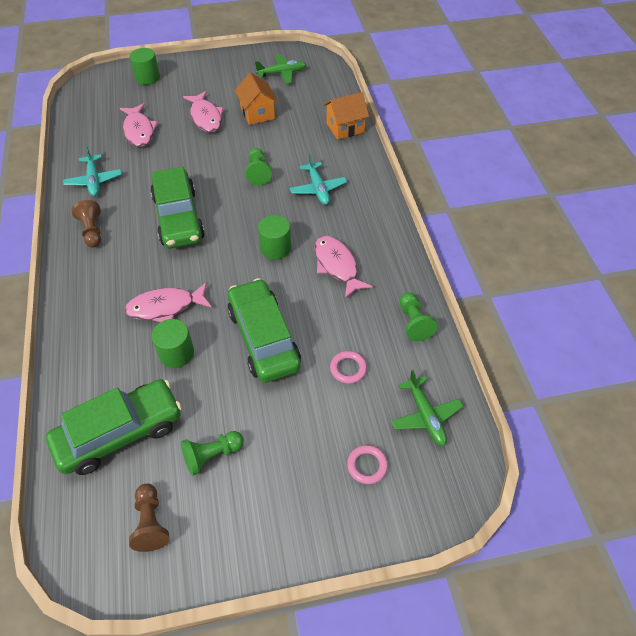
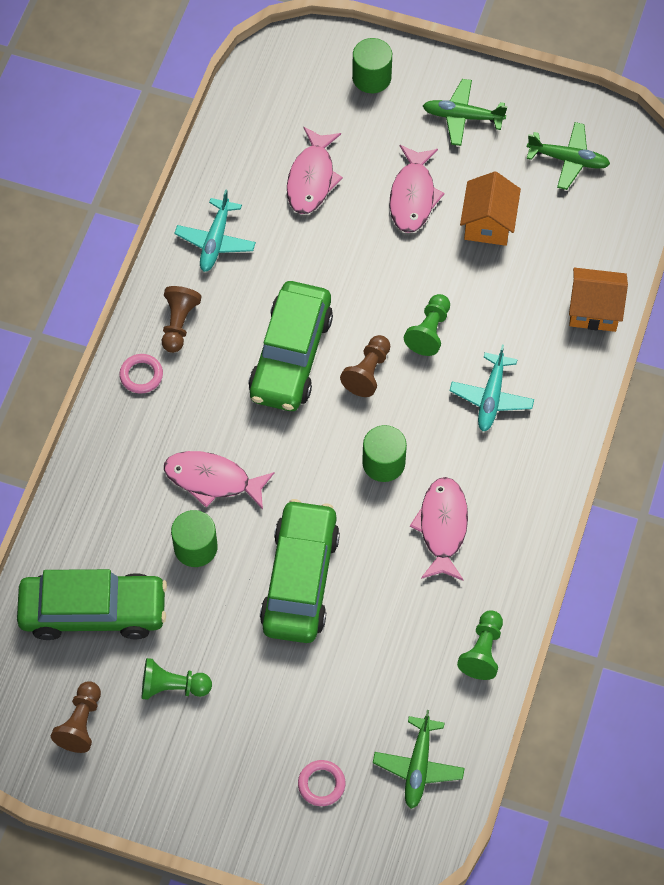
camera: 30 degrees right, 10 degrees up
(211, 76) = (462, 117): none -> green plane
(234, 206) = (368, 372): none -> brown pawn
(348, 369) = (370, 667): pink ring -> pink ring (141, 375)

